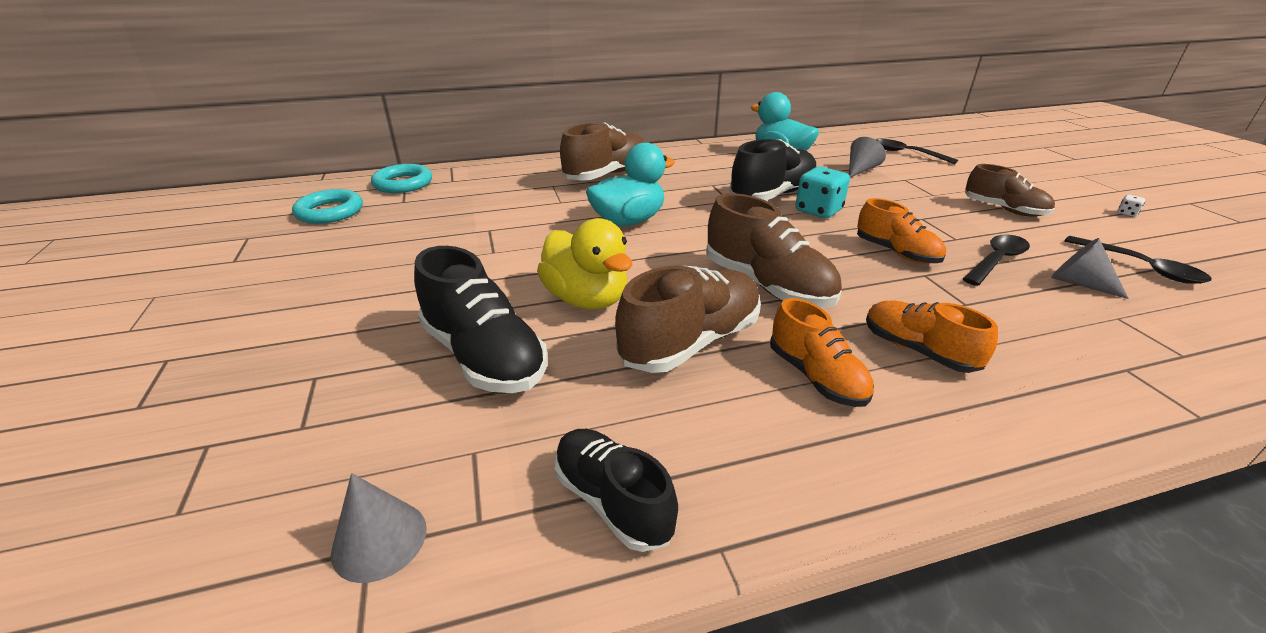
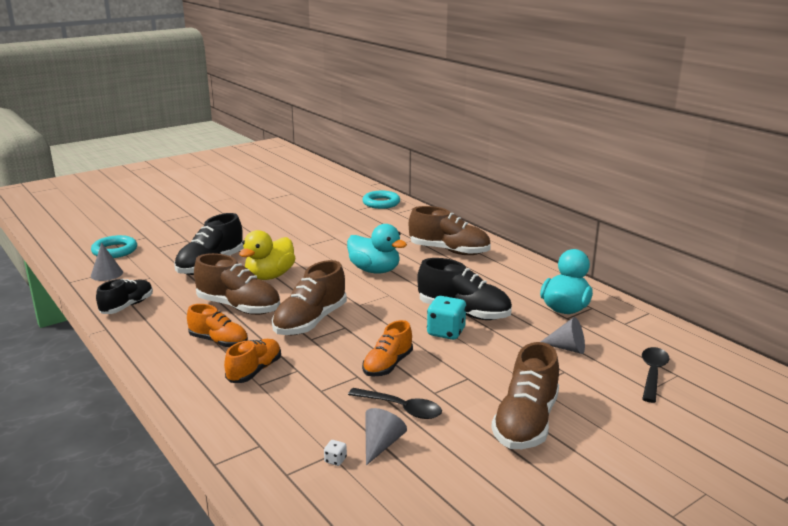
camera: 70 degrees right, 10 degrees down
(330, 212) = (330, 199): turquoise ring -> turquoise ring (115, 250)
(816, 376) = (219, 341): orange shoe -> orange shoe turned 105 degrees counterclockwise
(1004, 210) = (526, 422): brown shoe -> brown shoe, size x1.54
(1126, 213) = (585, 505): white dice -> white dice (335, 460)
(1141, 267) = (436, 485): black spoon -> none

